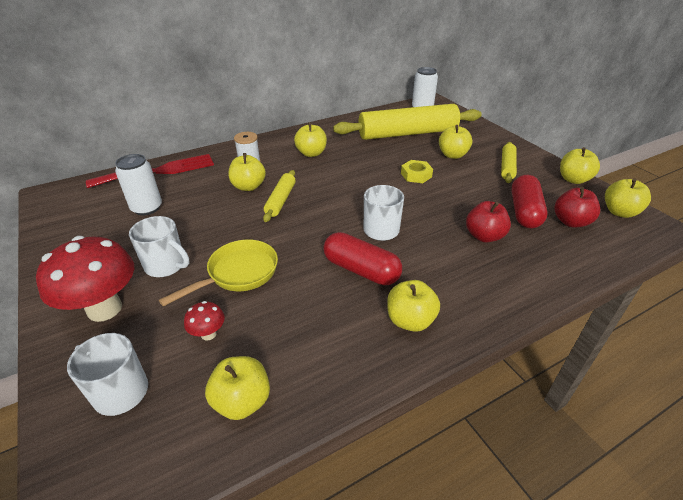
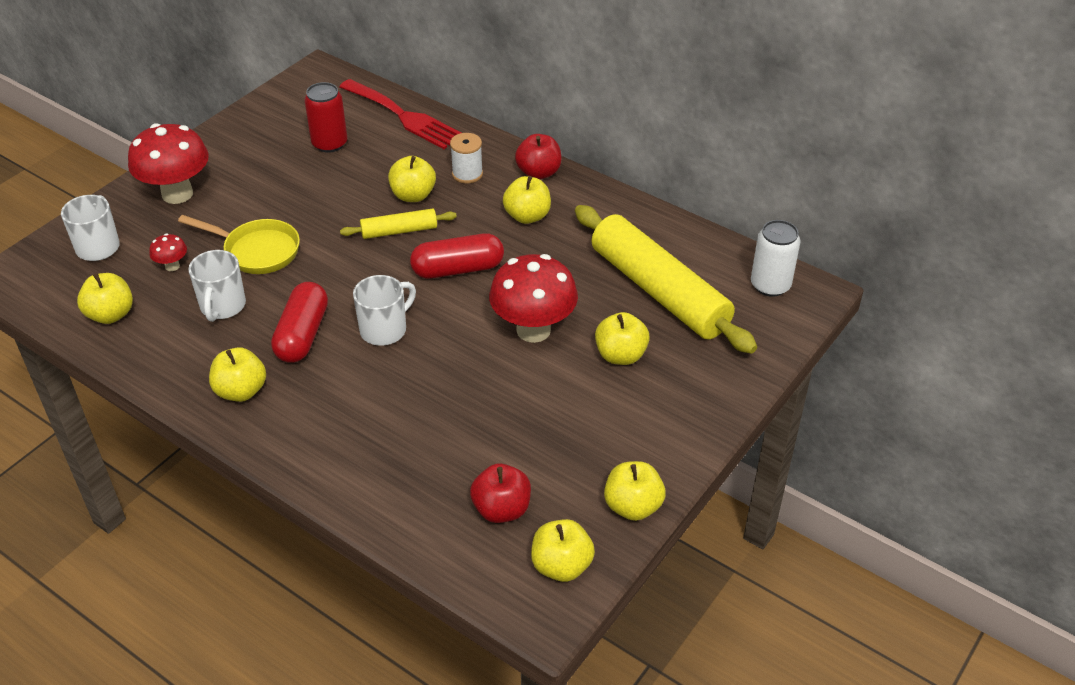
camera: 65 degrees right, 5 degrees up
(147, 208) = (329, 144): white can -> red can
(166, 265) = (247, 201): white mug -> white mug (222, 306)
(416, 175) = (533, 330): yellow nut -> red mushroom
(484, 236) = (419, 424): red apple -> red apple (538, 173)
(507, 167) = (623, 423): yellow rolling pin -> none
(524, 212) = (500, 457): red capsule -> red capsule (458, 269)

